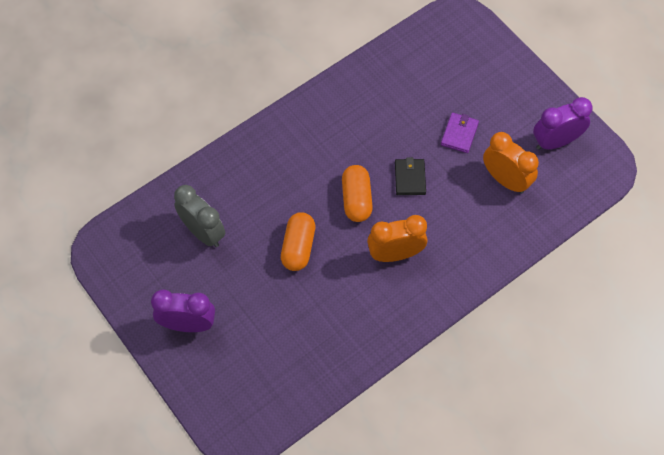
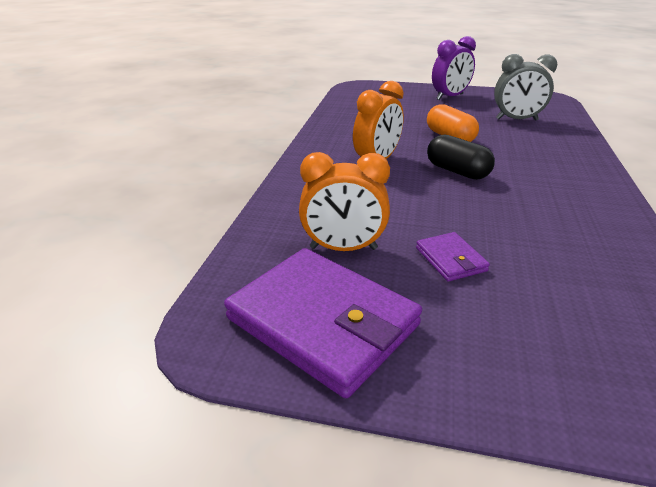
camera: 140 degrees right, 30 degrees down
(356, 199) = (457, 171): orange capsule -> black capsule
(410, 178) = (439, 202): black wallet -> none
(555, 142) = (323, 322): purple clock -> purple wallet

